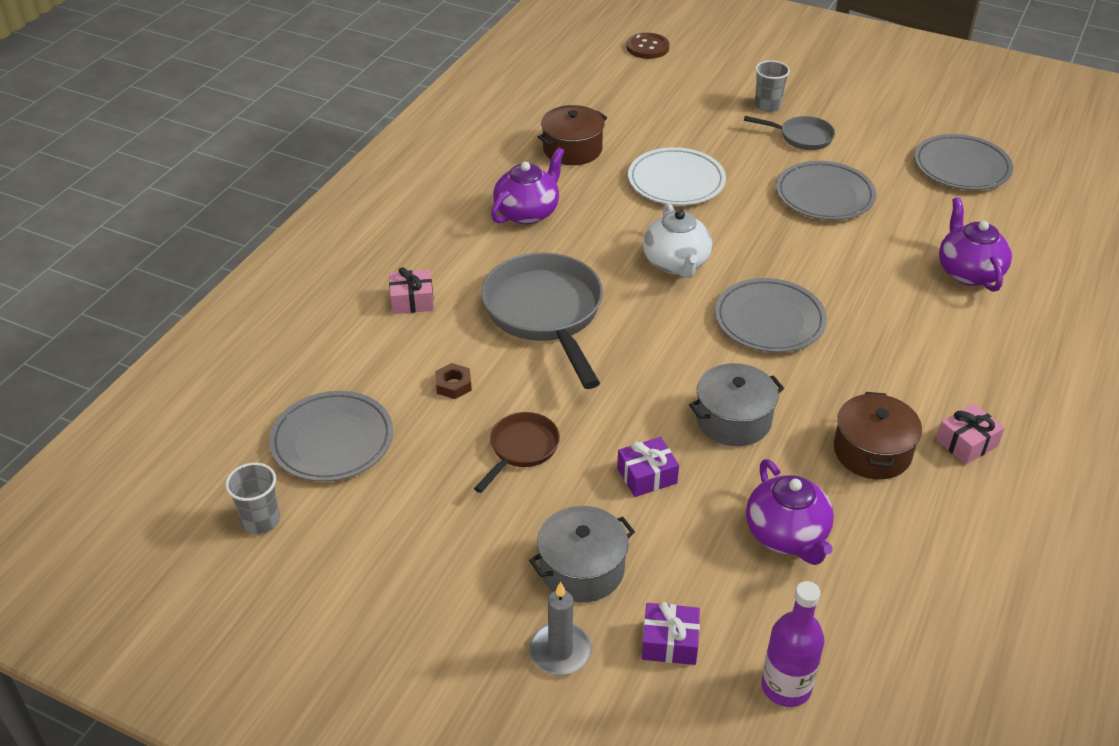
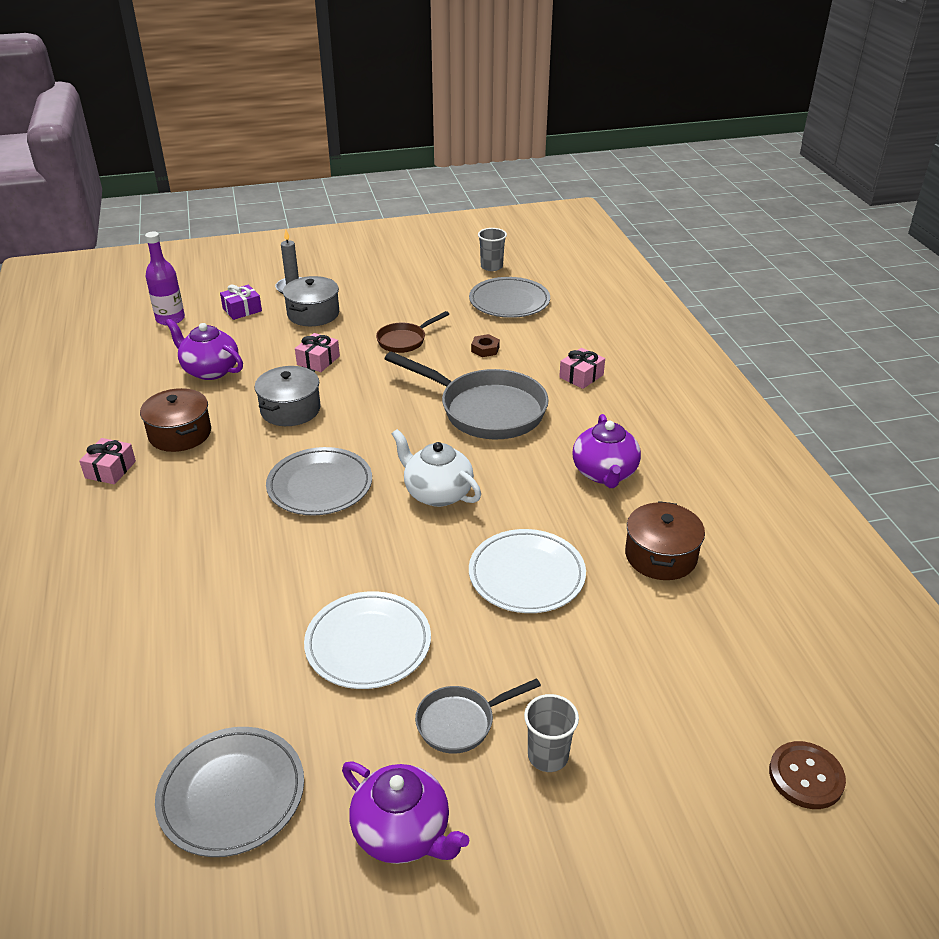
camera: 140 degrees right, 5 degrees down
(521, 449) = (404, 340): brown pan -> brown pan turned 60 degrees clockwise
(647, 476) = (318, 360): purple gift -> pink gift
(824, 195) = (368, 644): grey plate -> white plate
(968, 272) = (163, 626): purple teapot -> purple teapot (403, 833)

